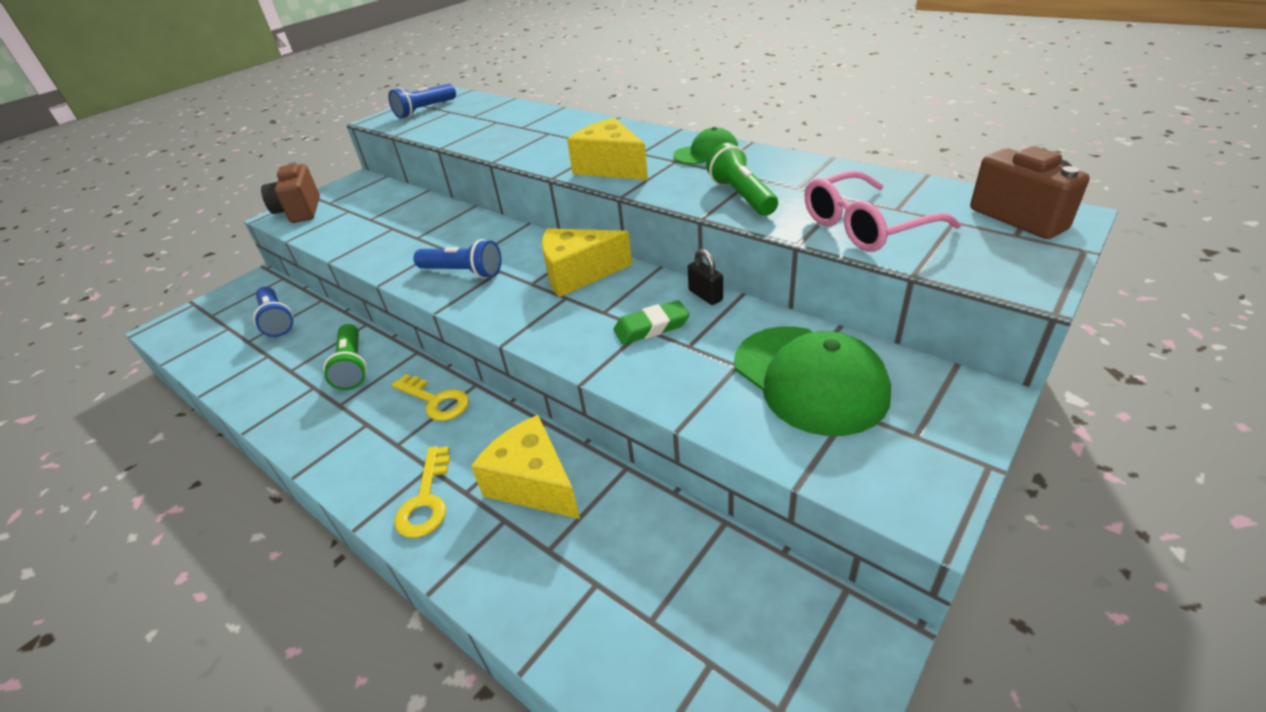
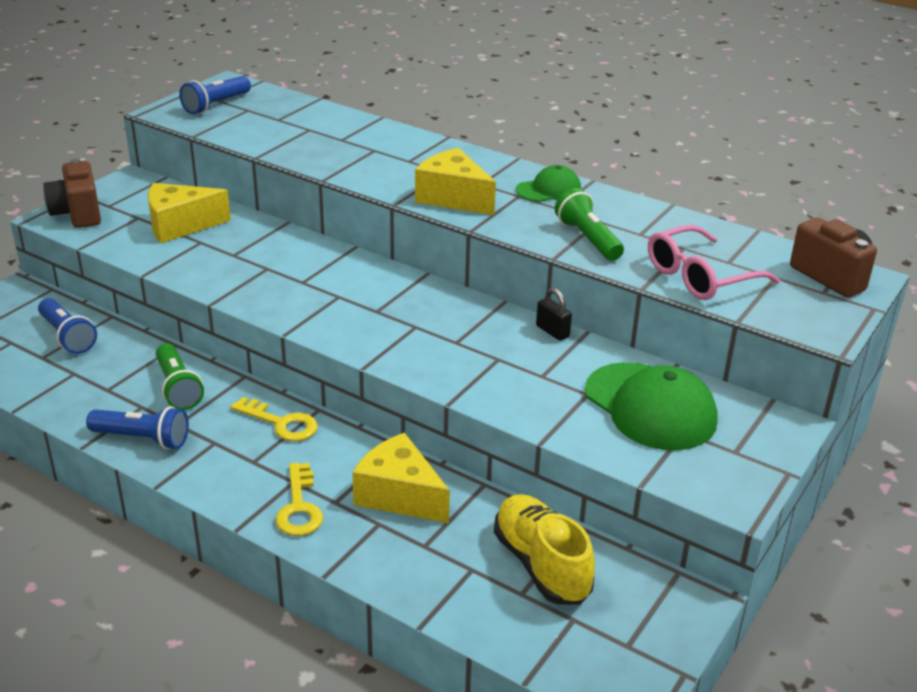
camera: 10 degrees left, 5 degrees down
(463, 272) = (300, 296): blue flashlight -> blue flashlight (143, 439)
(578, 274) = (423, 304): yellow cheese -> yellow cheese (180, 225)
(651, 327) = (505, 358): green eraser -> none
(678, 577) = (541, 565): none -> yellow shoe

